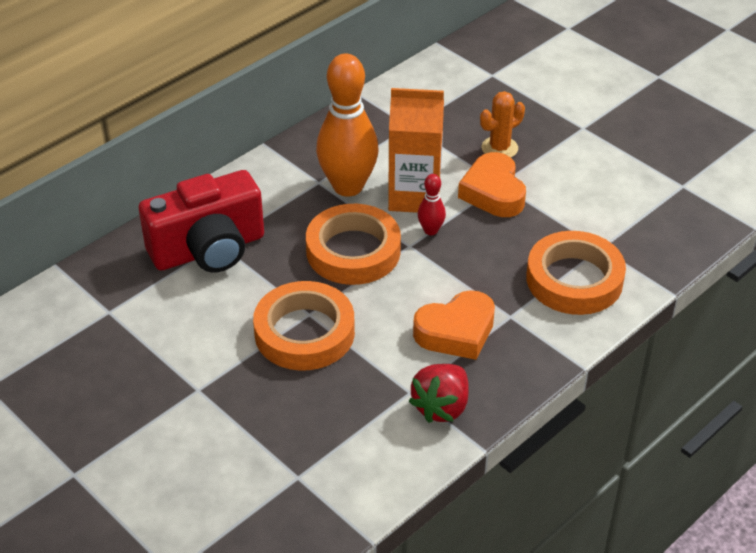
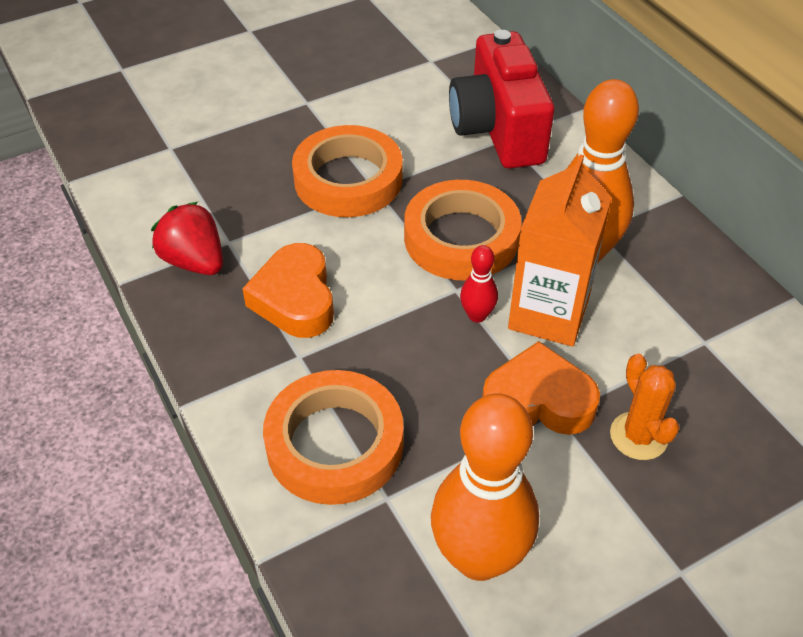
camera: 105 degrees right, 5 degrees up
(618, 202) = (479, 557): none -> orange bowling pin

